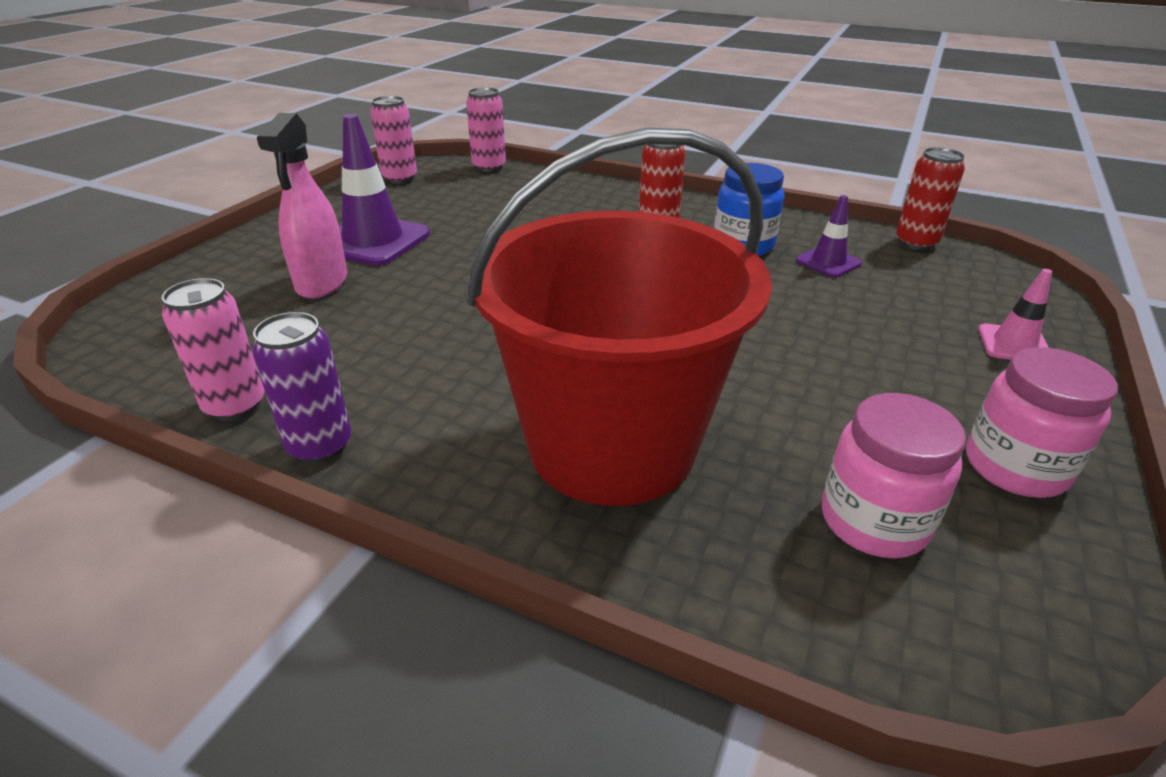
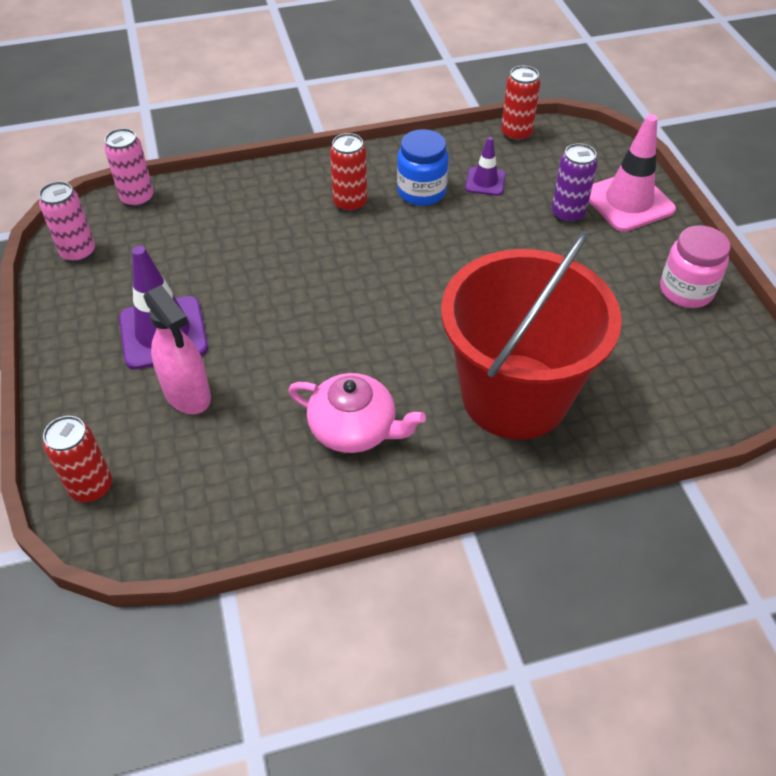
camera: 40 degrees left, 15 degrees up
(158, 302) = (91, 487): none -> red can
(235, 405) = (285, 514): pink can -> none
(320, 446) = (373, 501): purple can -> purple can (567, 214)
(404, 377) = (354, 428): none -> pink teapot
(873, 521) = (659, 361): pink jar -> none
(1014, 344) = (628, 202): pink traffic cone -> pink traffic cone, size x1.85

